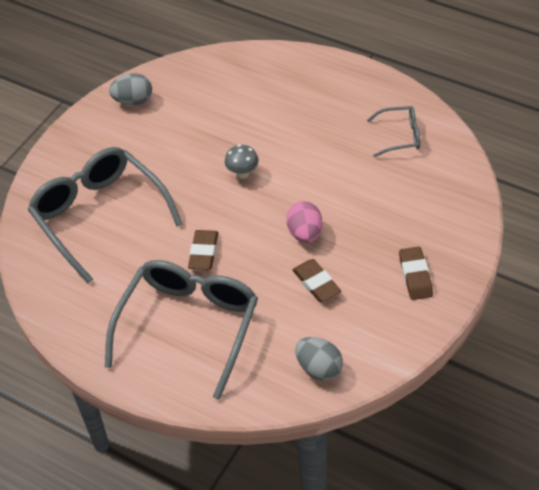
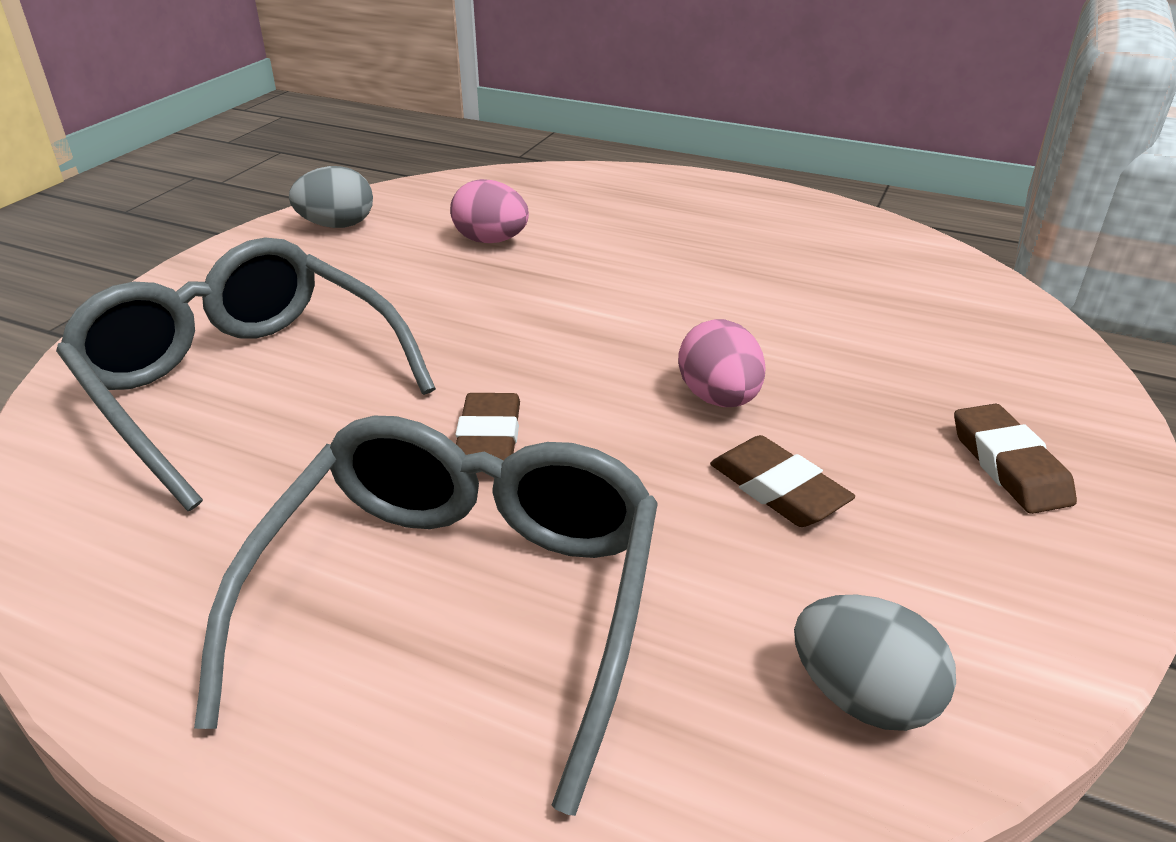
camera: 10 degrees left, 15 degrees down
(213, 117) = (491, 241): none -> pink egg
(242, 173) = (559, 311): grey mushroom -> none
(399, 136) = (850, 256): grey glasses -> none

